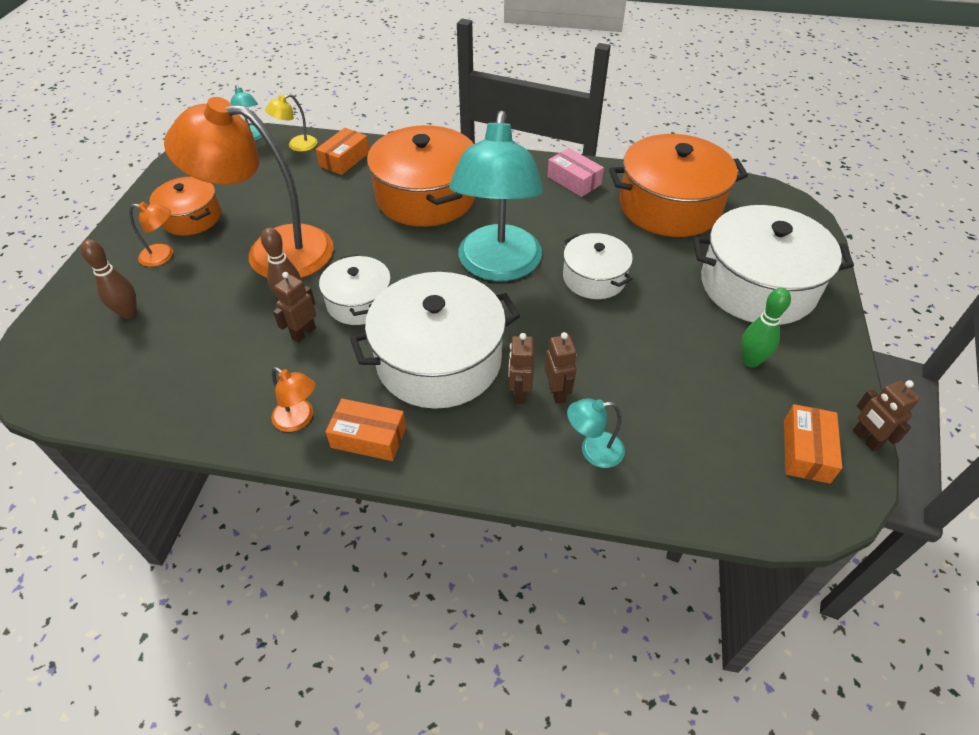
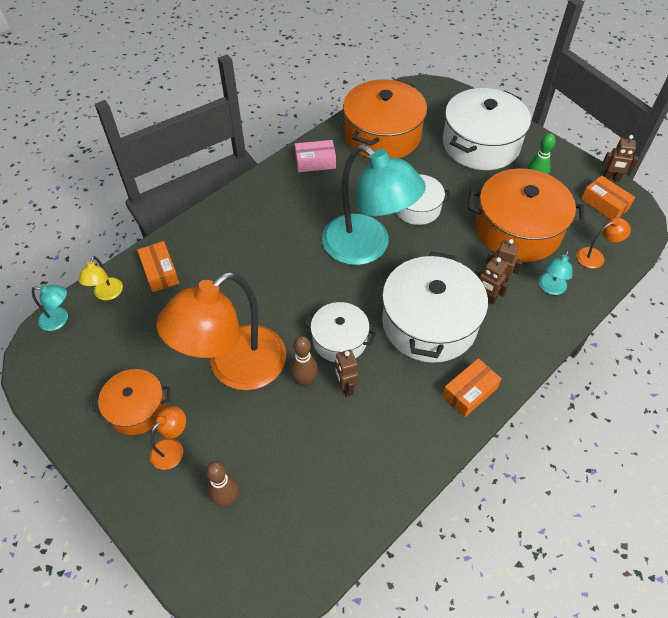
camera: 55 degrees left, 5 degrees up
(299, 420) = (428, 425): orange lamp -> orange lamp (595, 256)
(426, 196) = (257, 247): orange pot -> orange pot (517, 230)

